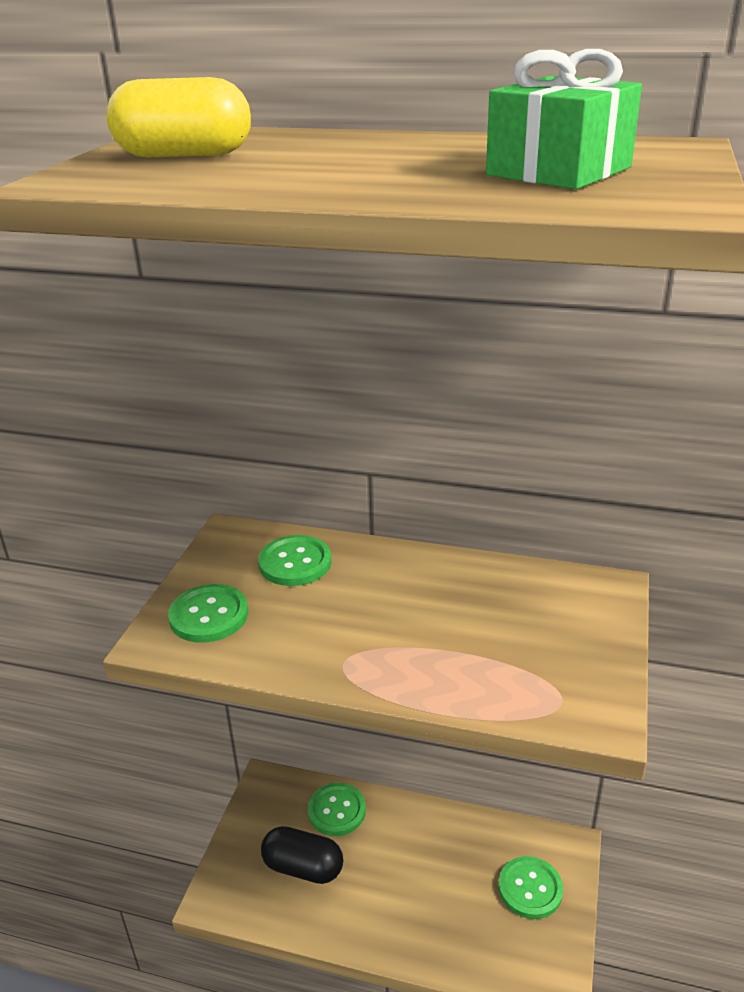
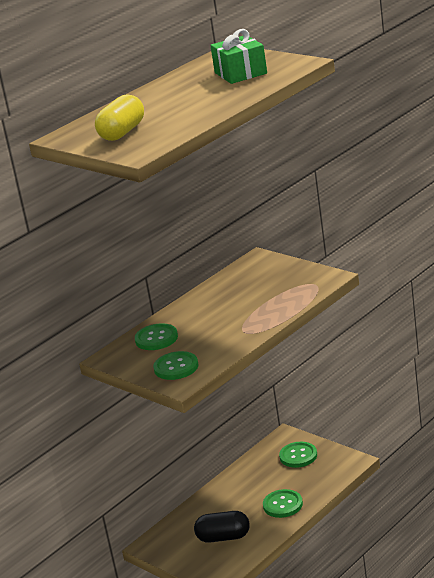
camera: 60 degrees left, 5 degrees down
(303, 867) = (223, 537): black capsule -> black capsule turned 45 degrees clockwise
(337, 811) = (194, 517): green button -> green button (283, 505)

